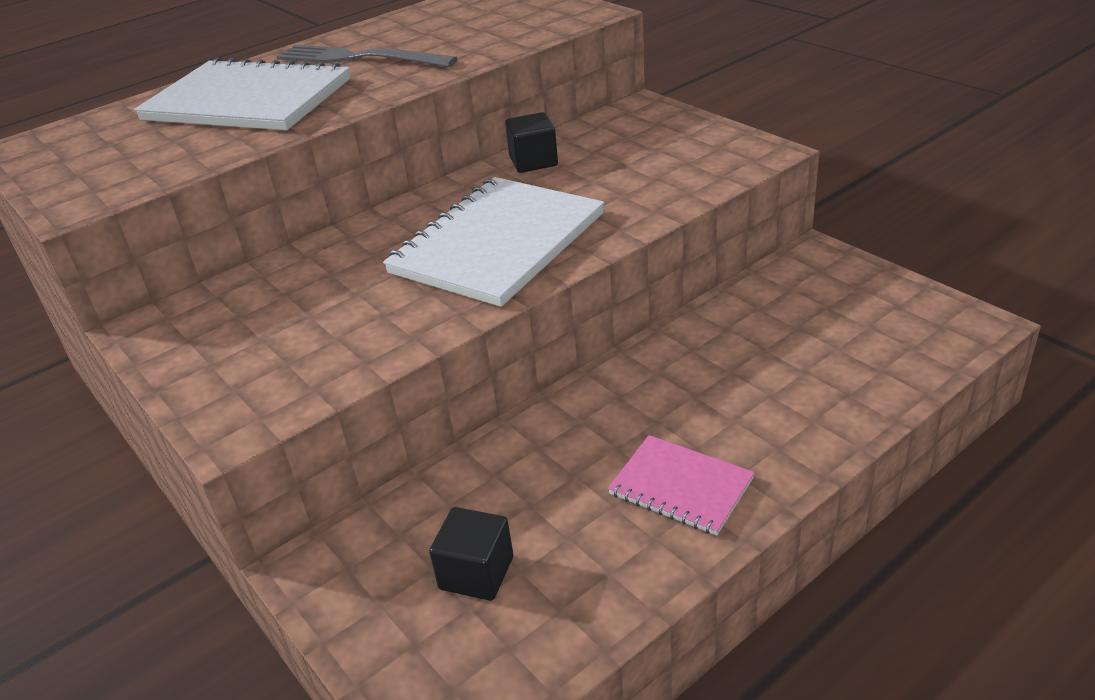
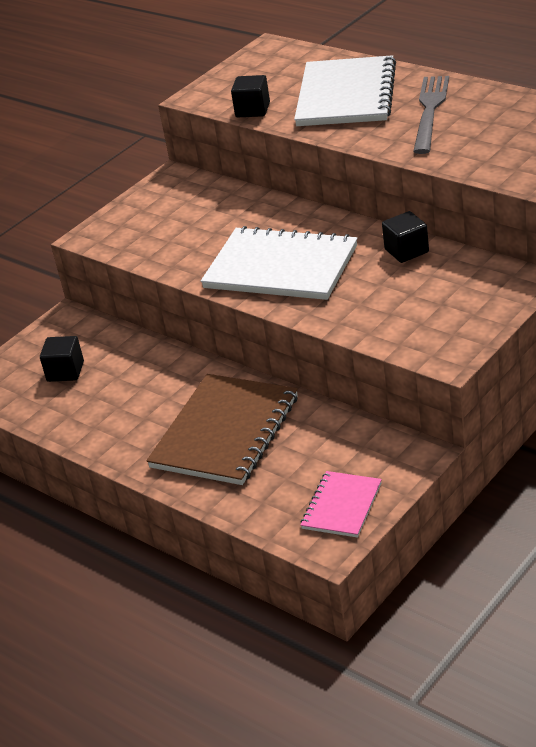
camera: 80 degrees right, 0 degrees up
(191, 161) = (252, 110): none -> black cube
(680, 487) = (135, 429): pink notebook -> pink notebook (341, 506)
(723, 393) = (225, 432): none -> brown notebook

